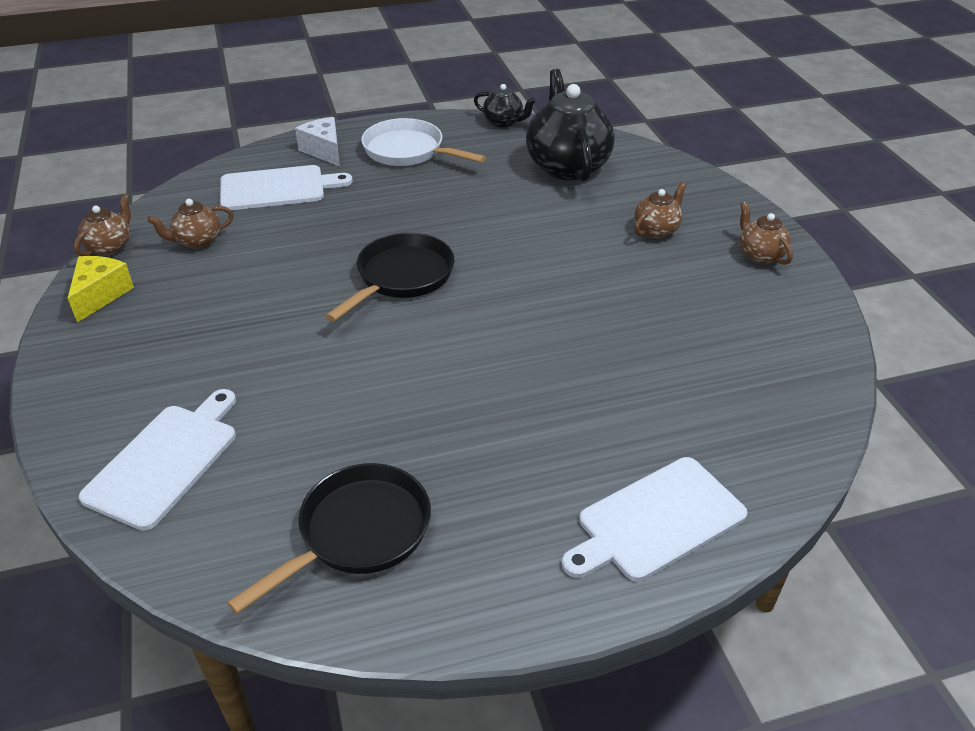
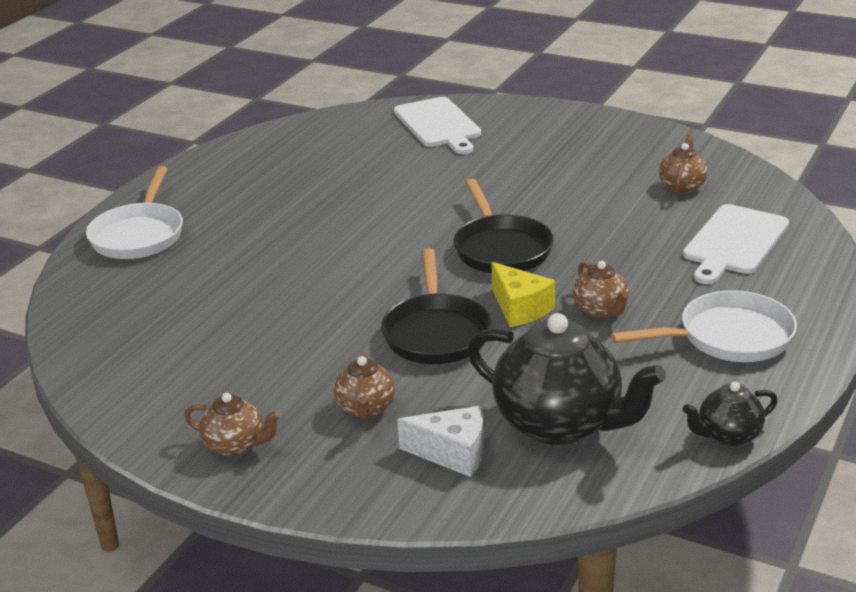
camera: 135 degrees right, 10 degrees down
(100, 295) = (650, 139): yellow cheese -> yellow cheese (520, 308)
(110, 247) = (720, 154): brown teapot -> brown teapot (600, 310)
(324, 151) = (790, 289): white cheese -> white cheese (453, 453)
(358, 533) = (295, 156): black pan -> black pan (436, 333)
(656, 521) = (139, 235): white cutting board -> white pan

